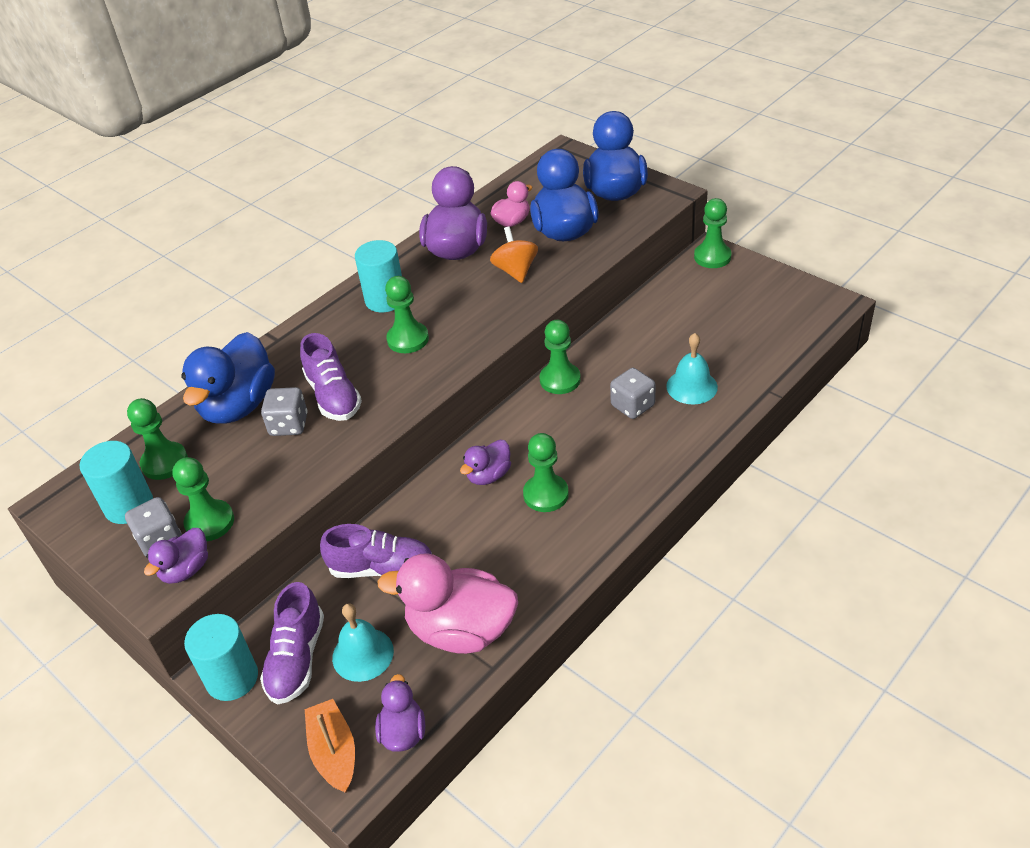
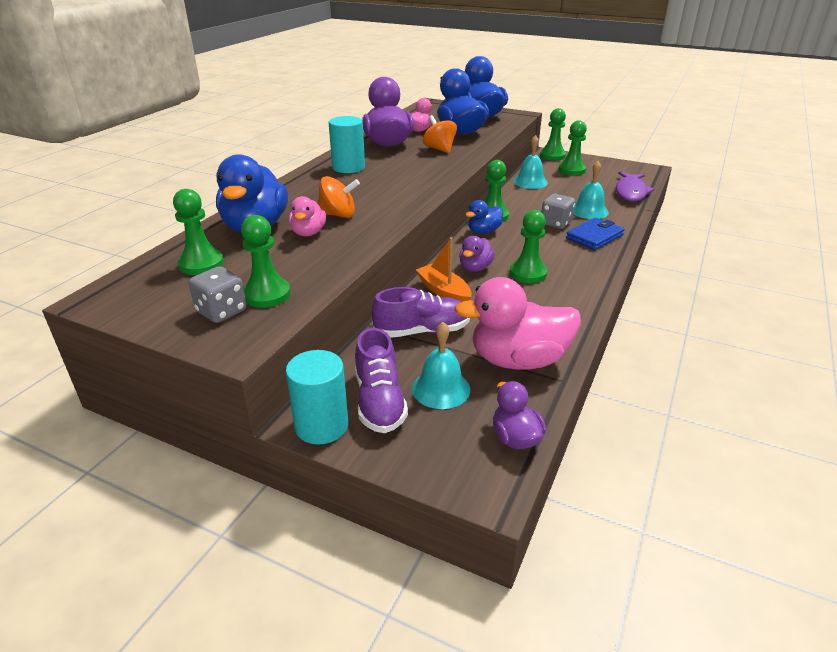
camera: 20 degrees left, 10 degrees down
(129, 506) = (177, 293): turquoise cylinder -> none
(186, 570) = (259, 327): purple duck -> none
(289, 425) = (308, 233): grey dice -> pink duck
(333, 396) = (338, 215): purple shoe -> orange spinning top
(334, 752) = (458, 465): orange boat -> orange boat (444, 292)
(408, 339) = (380, 183): green pawn -> green pawn (572, 170)
(533, 409) = (483, 231): none -> blue duck
(647, 314) = (530, 182): none -> turquoise bell
(668, 439) = (594, 237): none -> blue wallet
(775, 353) = (631, 192): none -> purple fish

